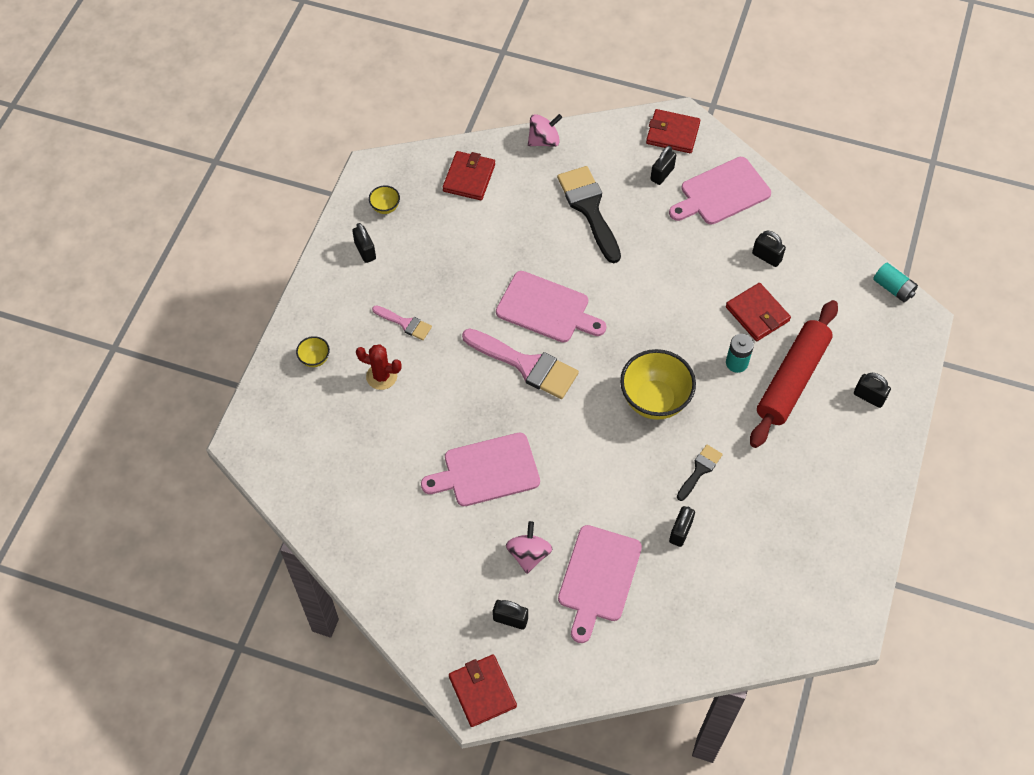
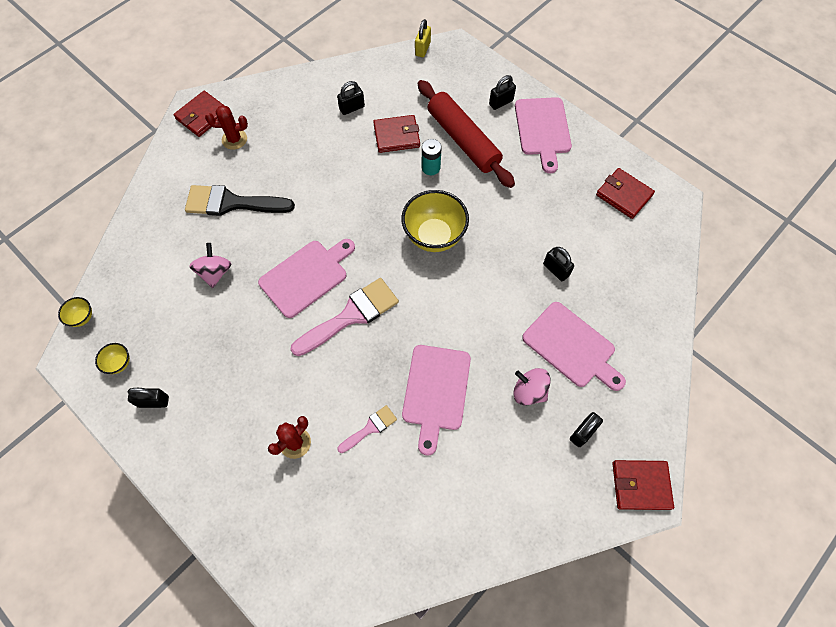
camera: 65 degrees left, 5 degrees up
(315, 359) = (241, 499): yellow bowl -> yellow bowl (82, 318)
(405, 323) = (252, 398): pink brush -> pink brush (370, 428)
(469, 178) = (138, 280): red wallet -> red wallet (623, 195)
(544, 140) = (142, 206): pink spinning top -> pink spinning top (215, 273)
(662, 174) = (234, 139): black padlock -> red cactus
(700, 470) = (509, 233): black brush -> none
(721, 193) = (278, 109): pink cutting board -> pink cutting board (542, 129)
(893, 288) = (422, 49): turquoise battery -> yellow padlock

